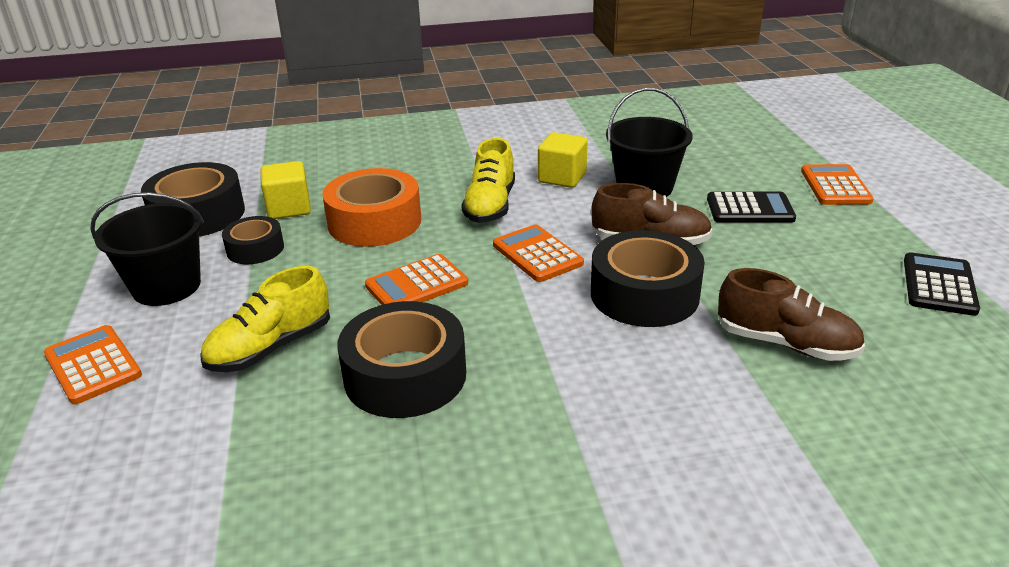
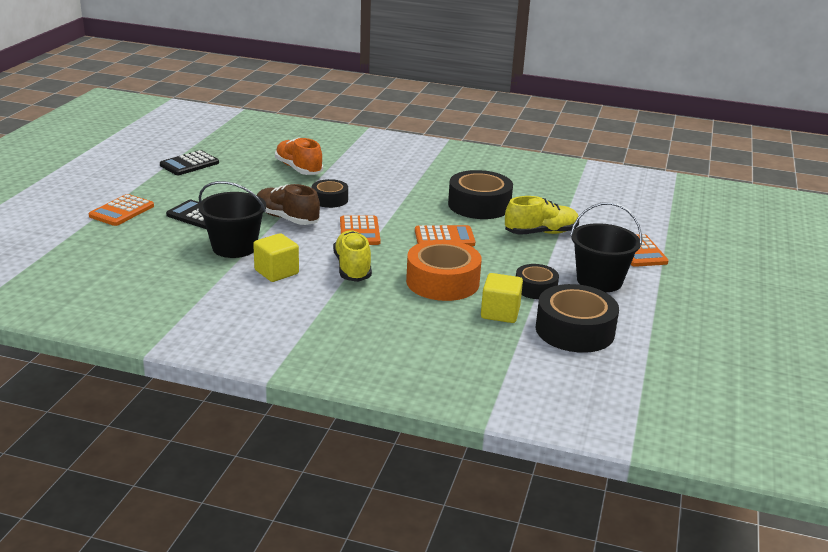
camera: 155 degrees left, 5 degrees down
(490, 205) = (352, 268): yellow shoe -> yellow shoe turned 45 degrees counterclockwise
(644, 294) = (329, 199): black tape -> black tape, size x0.58
(785, 343) = (298, 169): brown shoe -> orange shoe

